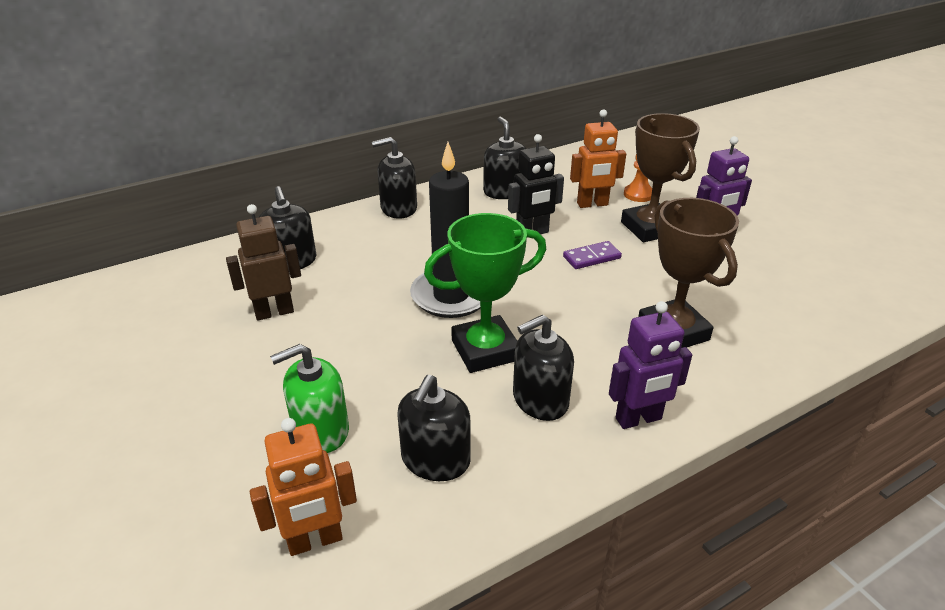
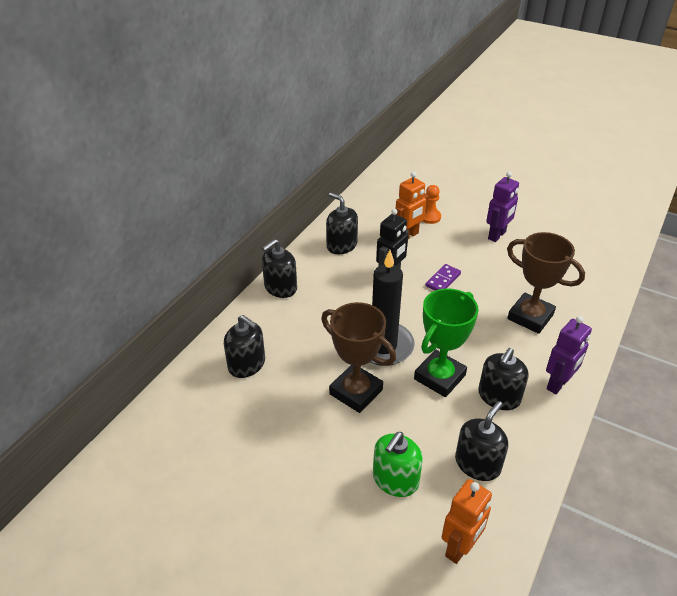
camera: 30 degrees left, 5 degrees up
(274, 312) = (277, 410): brown robot -> none
(435, 460) = (477, 464): black soap dispenser -> black soap dispenser turned 135 degrees counterclockwise
(649, 228) = (458, 243): brown trophy -> brown trophy (356, 392)

